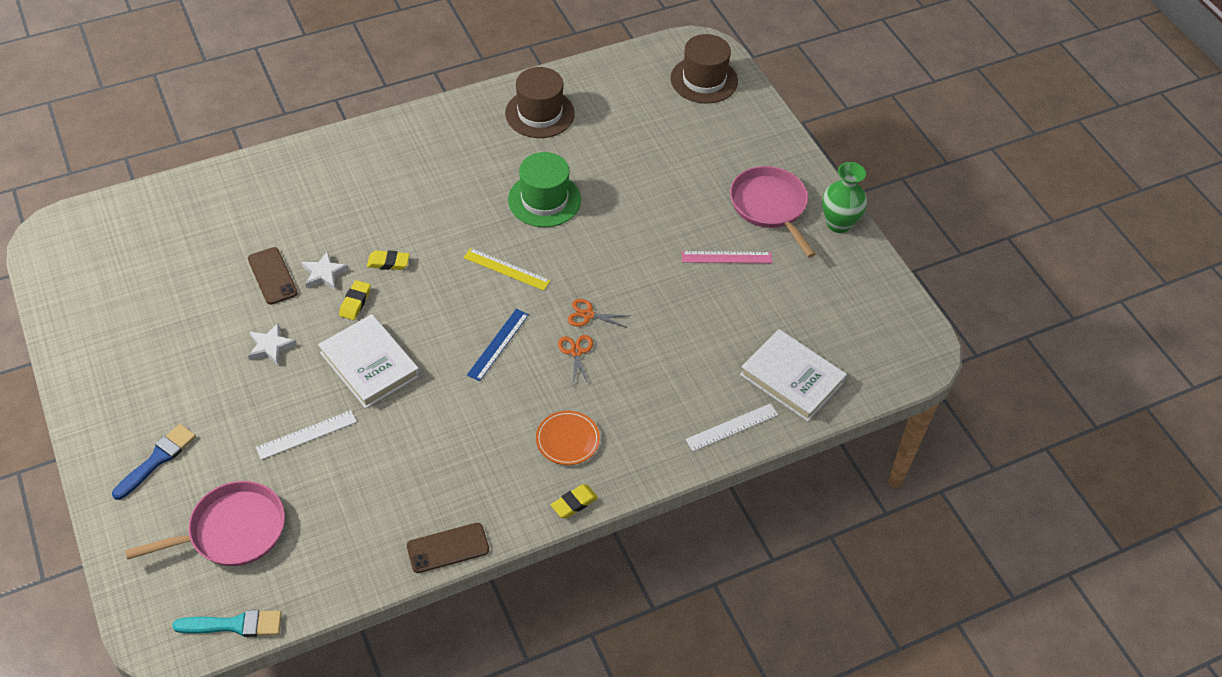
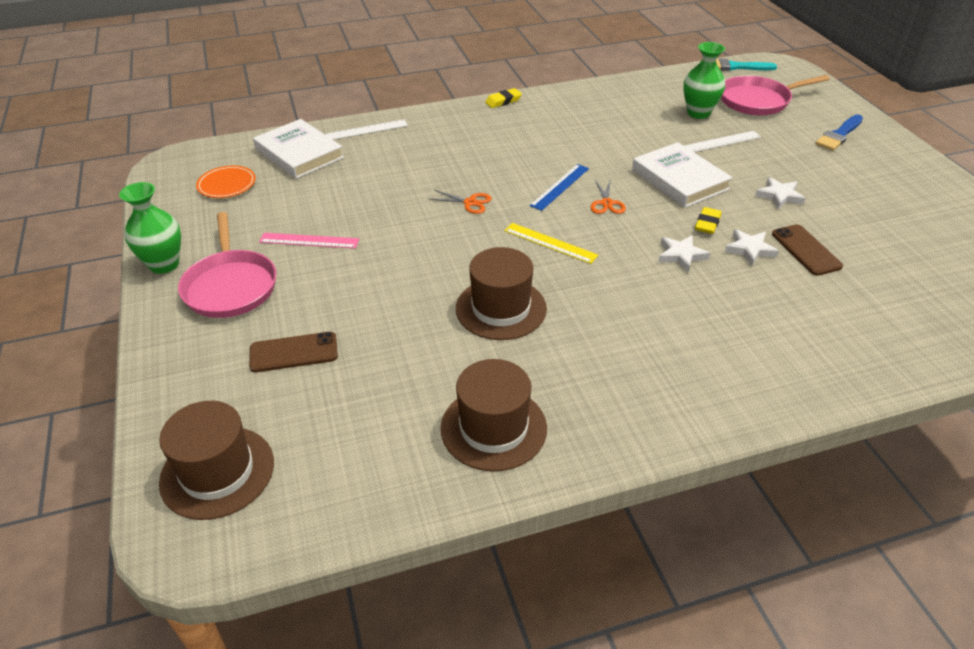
camera: 170 degrees left, 10 degrees down
(319, 494) = (698, 113): none -> green vase
(388, 262) = (681, 255): yellow eraser -> white star
(448, 548) = (597, 87): brown phone -> brown phone (294, 352)
(544, 200) = (501, 308): green hat -> brown hat
(567, 440) = (503, 130): orange plate -> orange plate (227, 184)
(576, 352) = (486, 178): orange scissors -> orange scissors (606, 203)

